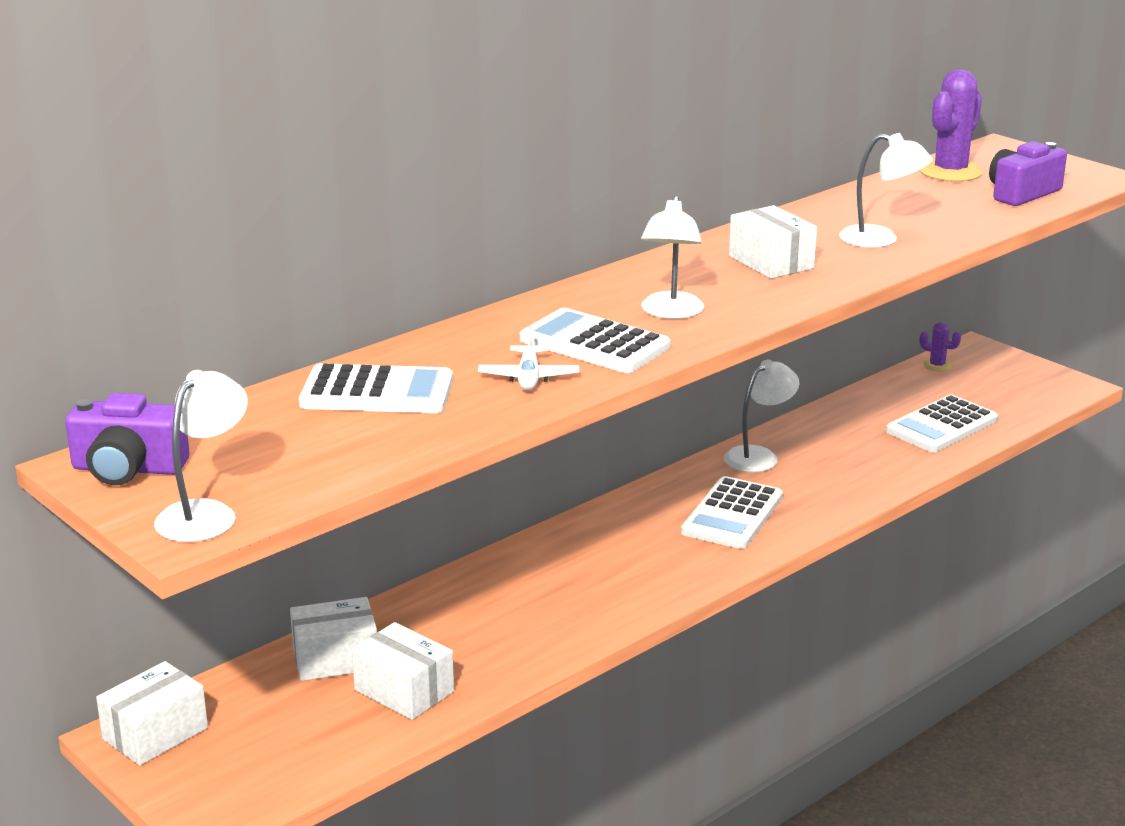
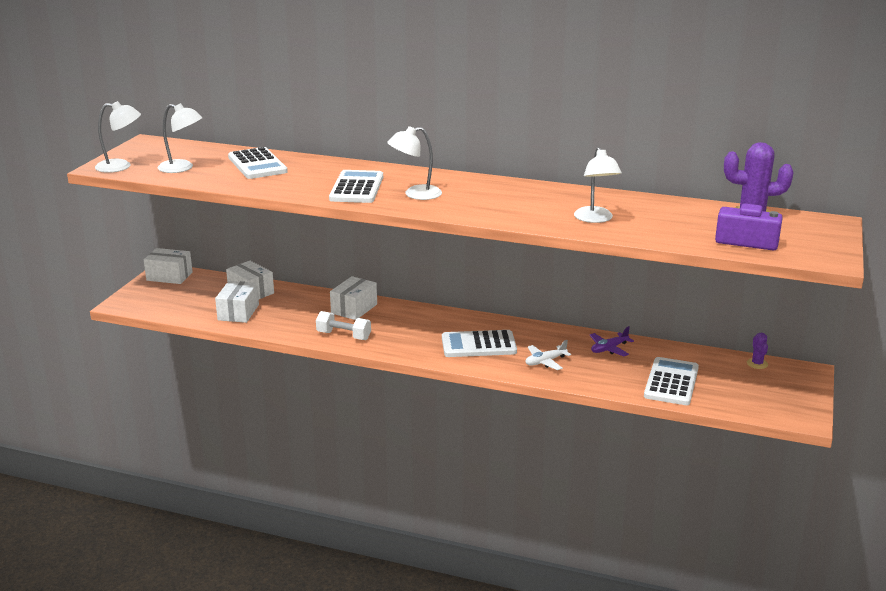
camera: 60 degrees right, 0 degrees up
(128, 469) = (148, 147): purple camera -> none
(528, 377) = (302, 185): white plane -> white plane (545, 362)
(597, 612) = (343, 336): none -> white dumbbell
(759, 456) = (555, 336): white lamp -> white lamp (182, 168)
(771, 262) = (517, 201): white box -> white box (354, 309)
(825, 433) = (609, 349): none -> purple plane
(941, 425) = (671, 382): white calculator -> white calculator turned 90 degrees clockwise

